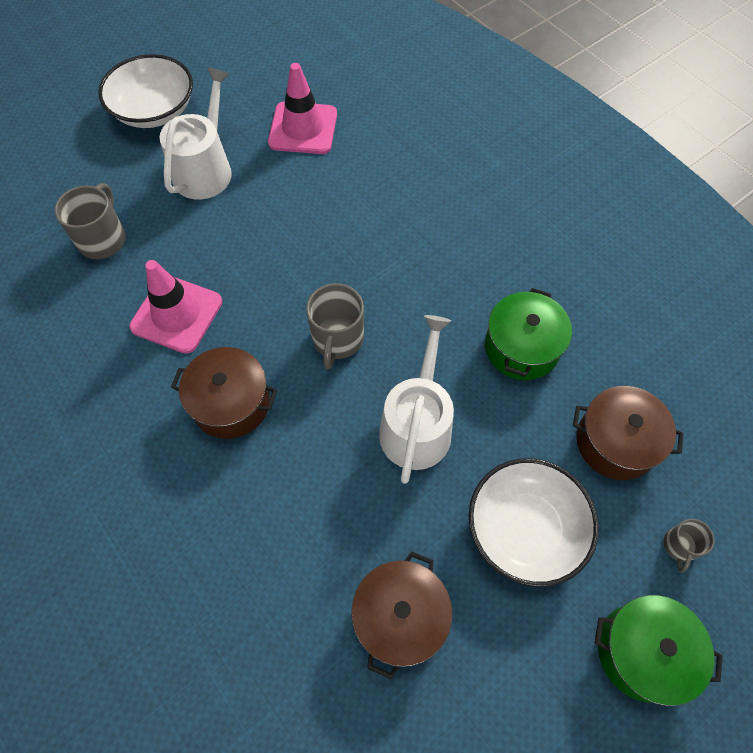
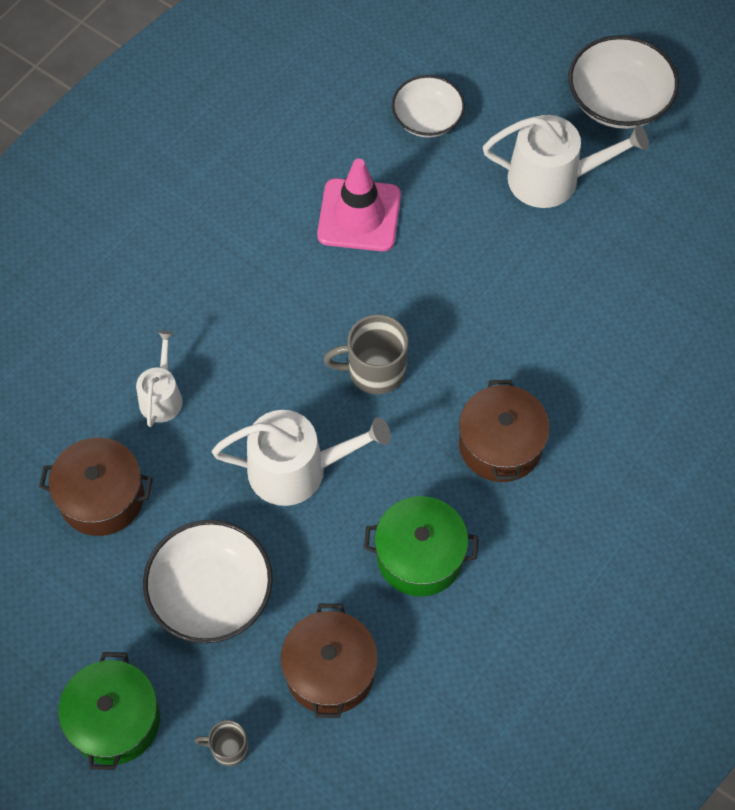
camera: 75 degrees right, 0 degrees up
(103, 239) = (427, 118): grey mug -> white bowl
(231, 403) = (275, 295): brown pot -> brown pot (500, 445)
(303, 128) = (651, 257): pink traffic cone -> none
(304, 532) = (162, 396): none -> white watering can

